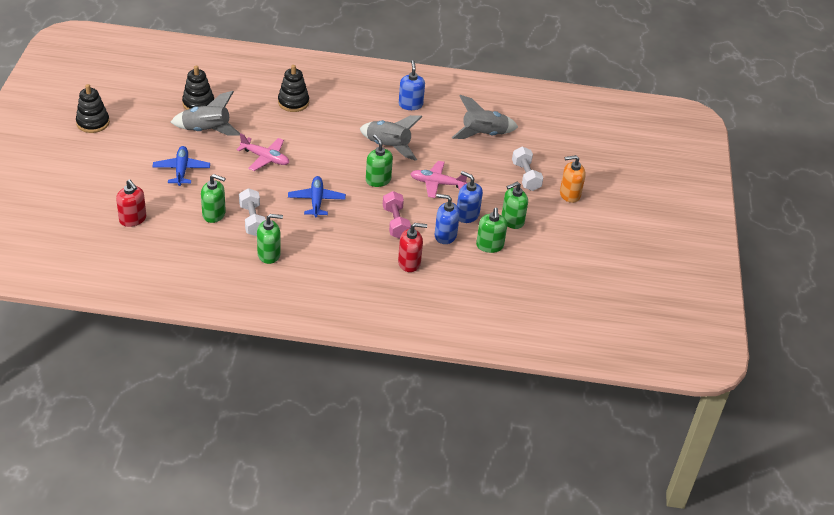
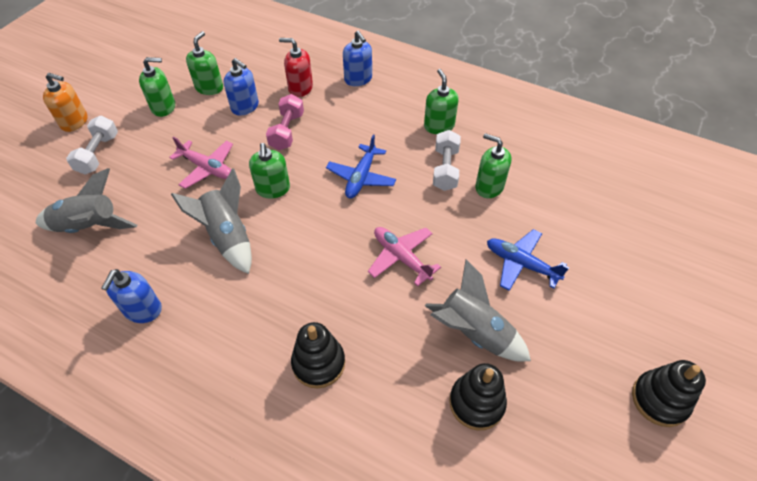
camera: 155 degrees left, 10 degrees up
(133, 219) = (589, 202): red soap dispenser -> none
(181, 170) = (521, 264): blue plane -> blue plane turned 105 degrees clockwise
(269, 254) = (439, 126): green soap dispenser -> green soap dispenser turned 60 degrees clockwise
(467, 215) = (205, 123): blue soap dispenser -> blue soap dispenser (358, 79)

